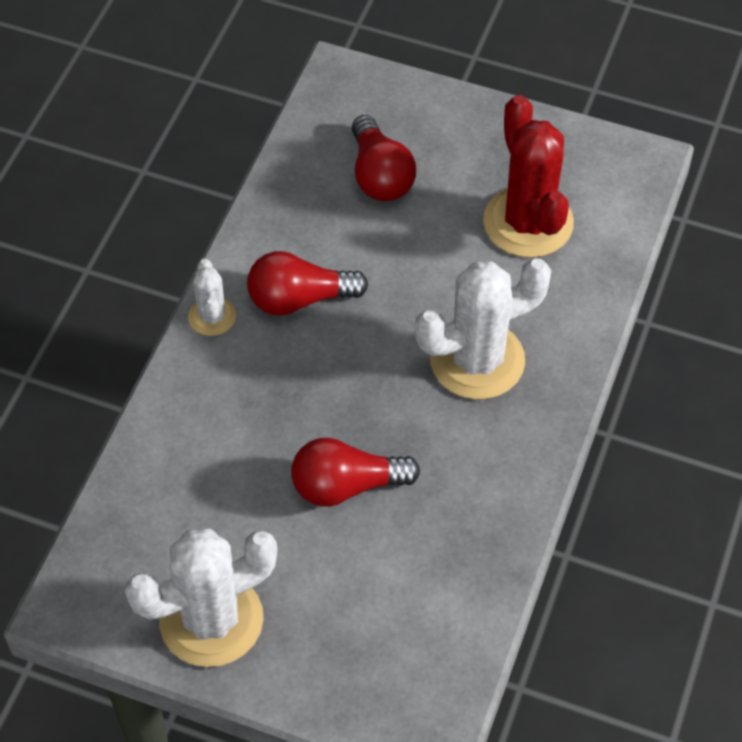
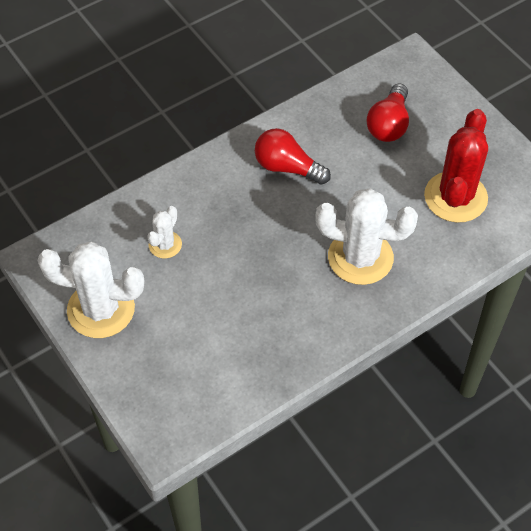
camera: 35 degrees right, 0 degrees up
(212, 316) = (232, 150): white cactus -> white cactus (165, 245)
(347, 486) = (230, 283): red light bulb -> none

